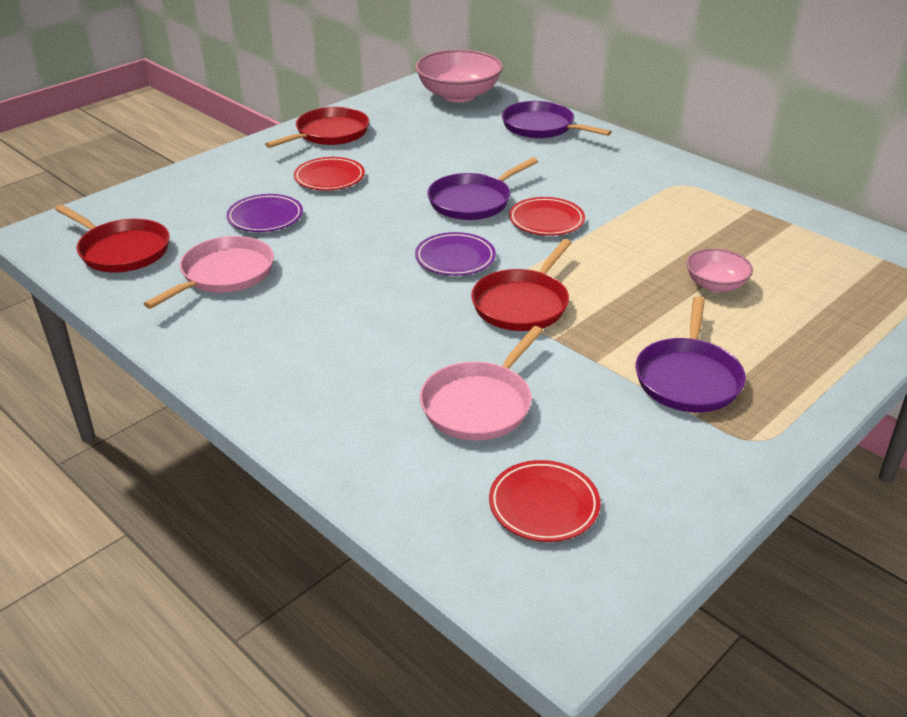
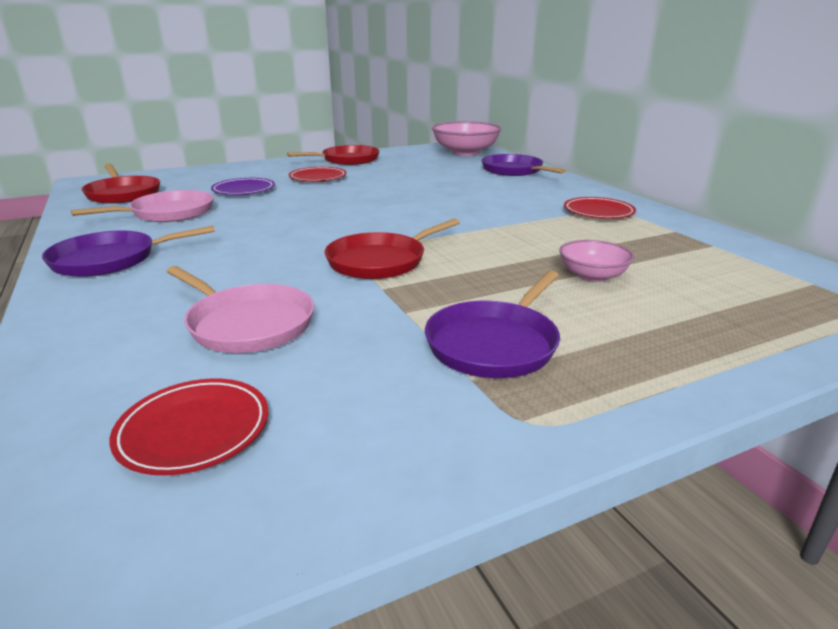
camera: 20 degrees right, 10 degrees down
(455, 258) = (356, 227): purple plate -> none
(473, 201) = (412, 199): purple pan -> purple pan (110, 260)
(479, 404) = (248, 324): pink pan -> pink pan turned 105 degrees counterclockwise
(546, 221) = (462, 216): red plate -> red plate (598, 212)

